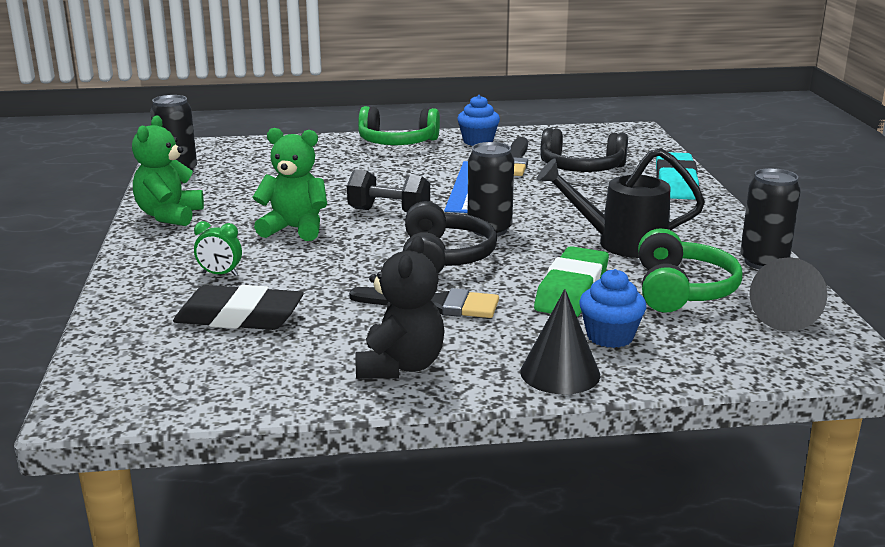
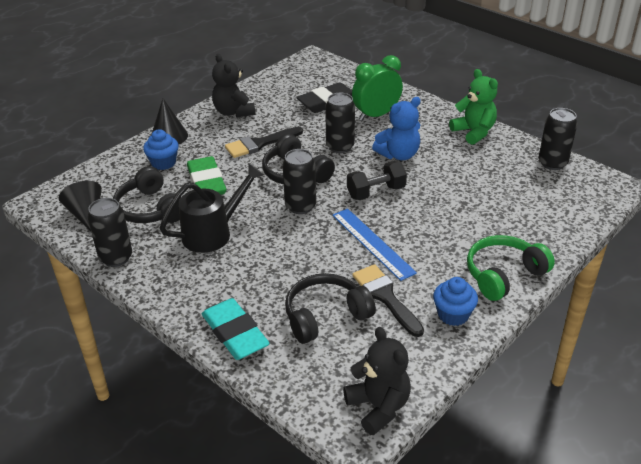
camera: 140 degrees right, 15 degrees up
(220, 274) = (376, 115): green clock -> green clock, size x2.00
(295, 229) = (398, 155): green teddy bear -> blue teddy bear
(340, 261) = (340, 146): none -> black can
(604, 132) = (378, 407): none -> black teddy bear
(681, 290) = (150, 209): green headphones -> black headphones

